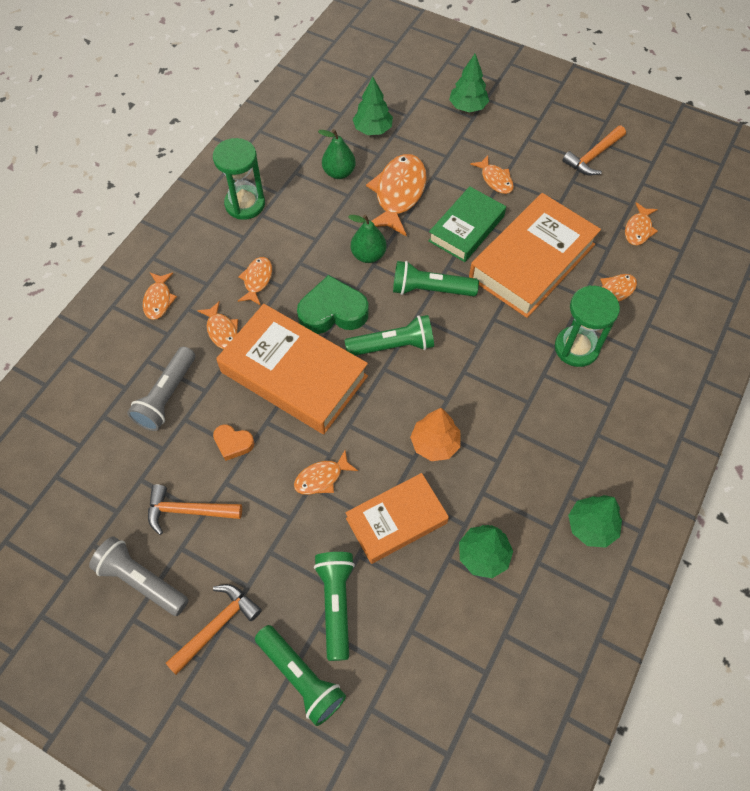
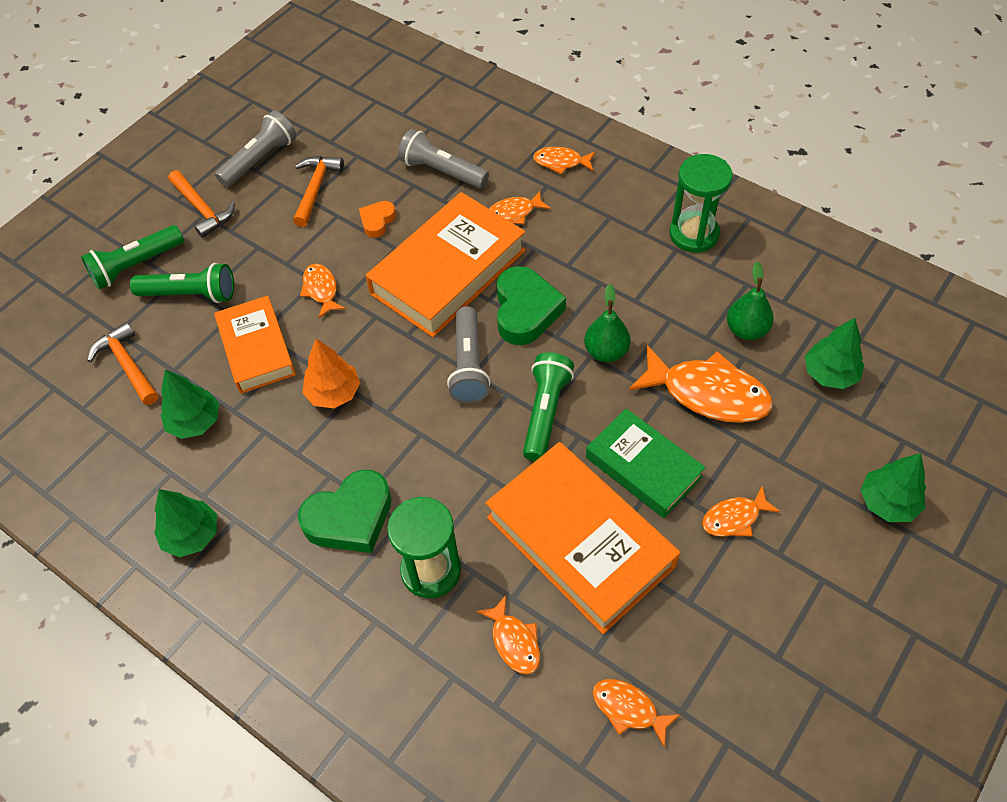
camera: 100 degrees right, 5 degrees down
(257, 280) = (578, 243): orange fish -> none
(393, 346) = (469, 365): green flashlight -> grey flashlight
(547, 409) = (350, 517): none -> green heart
(593, 156) = (786, 674): orange hammer -> orange hammer (128, 365)

